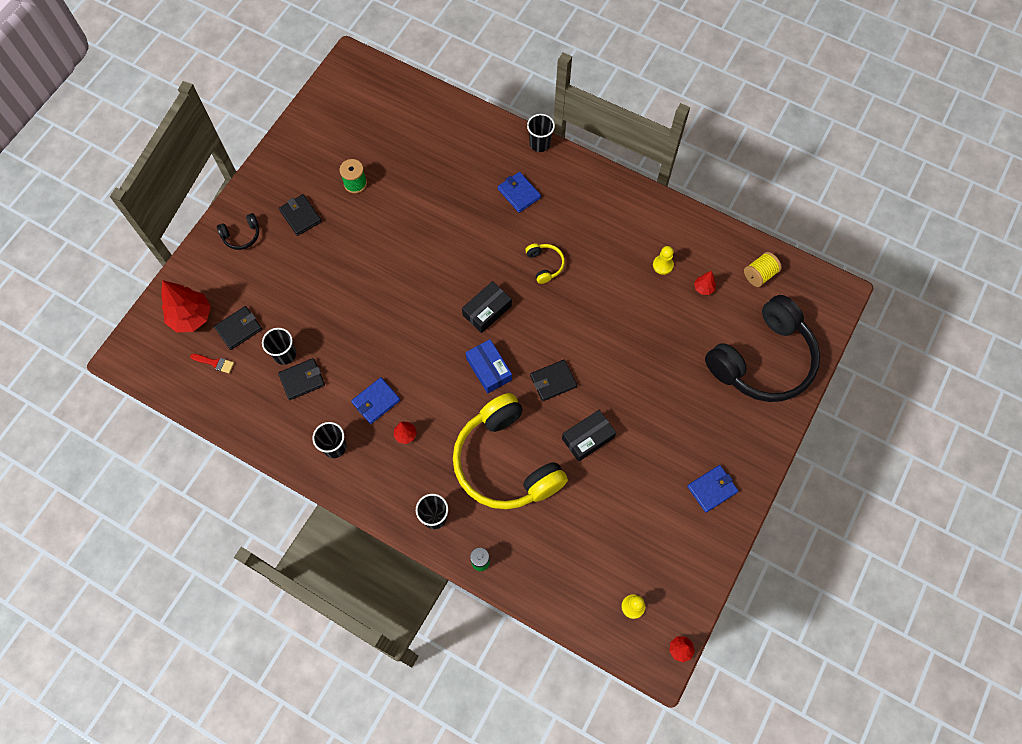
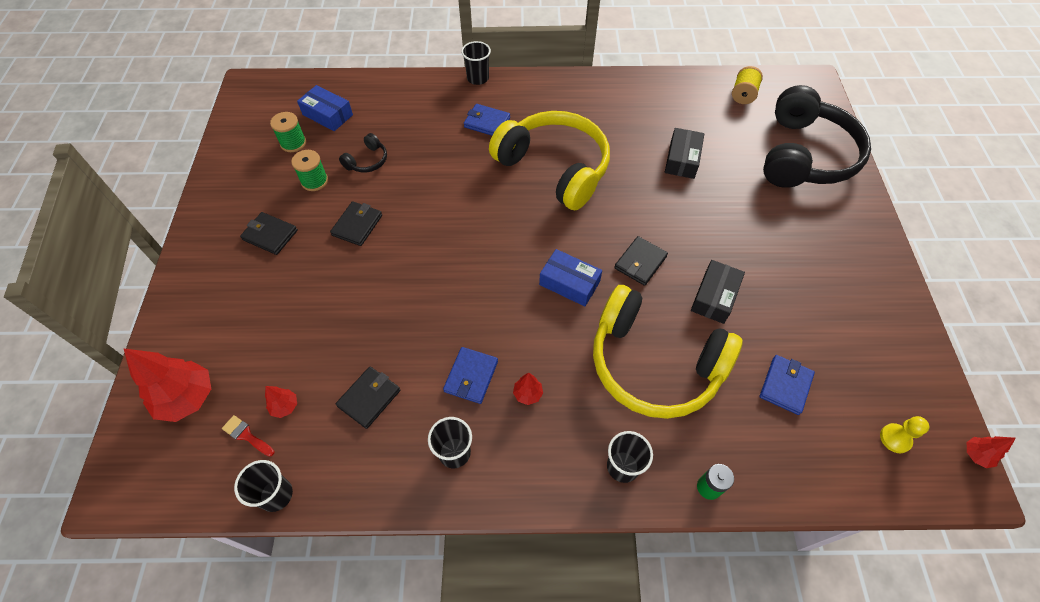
camera: 30 degrees left, 10 degrees down
(215, 363) = (246, 435): red brush -> red brush turned 135 degrees counterclockwise
(239, 329) = (257, 381): black wallet -> black wallet (357, 225)
(242, 235) = (209, 283): black headphones -> black headphones (367, 161)
(285, 354) = (331, 381): black cup -> black cup (276, 495)
(357, 138) = (293, 143): none -> green spool
(397, 123) = (327, 115): none -> blue box
(487, 310) = (528, 231): black box -> black box (682, 159)
(545, 265) = (554, 168): yellow headphones -> yellow headphones, size x2.49
(663, 265) = (659, 122): yellow pawn -> none
(703, 288) = (708, 124): red tree -> red tree (285, 406)
(712, 489) = (861, 282): blue wallet -> blue wallet (785, 385)

